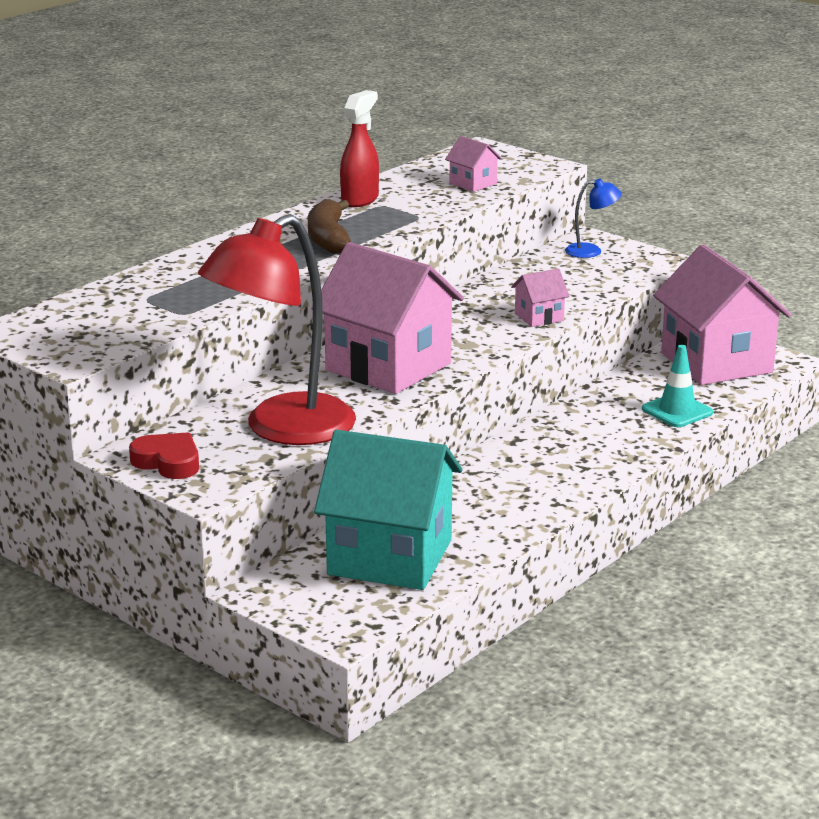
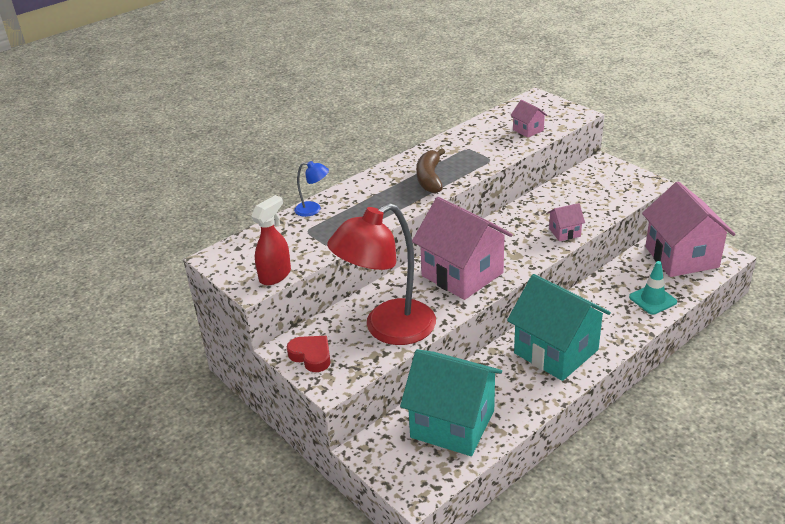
camera: 10 degrees right, 10 degrees up
(360, 200) = (454, 143): red spray bottle -> red spray bottle (275, 275)
(537, 472) = (556, 351): none -> turquoise house
(591, 251) = (603, 174): blue lamp -> blue lamp (313, 209)

